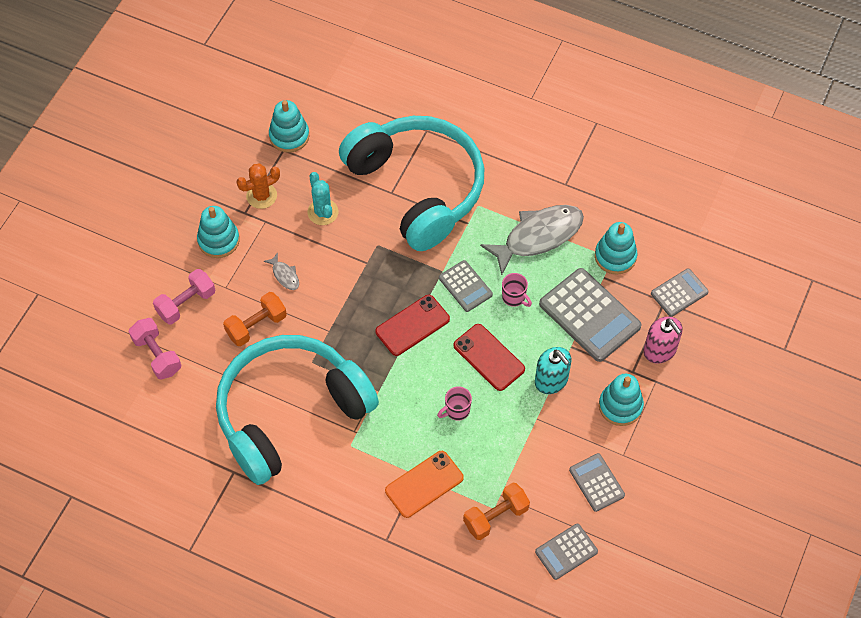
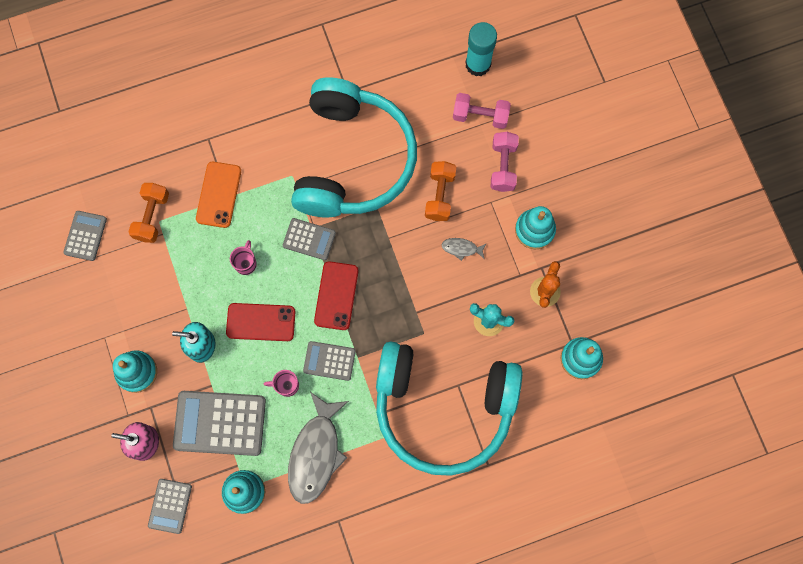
camera: 135 degrees right, 15 degrees up
(110, 396) = (478, 64): none -> turquoise glue stick
(596, 482) = (105, 301): grey calculator -> grey calculator (309, 239)

